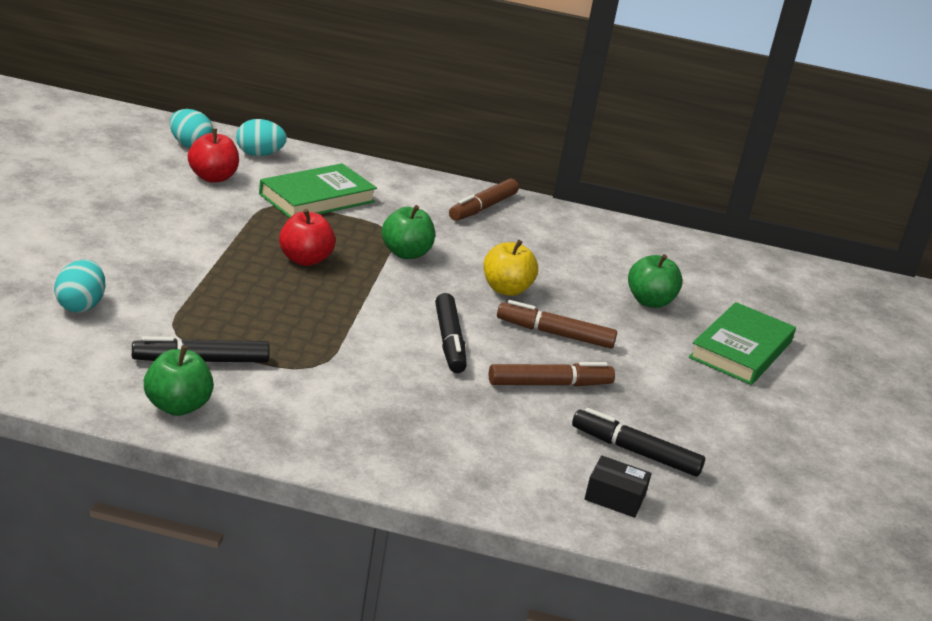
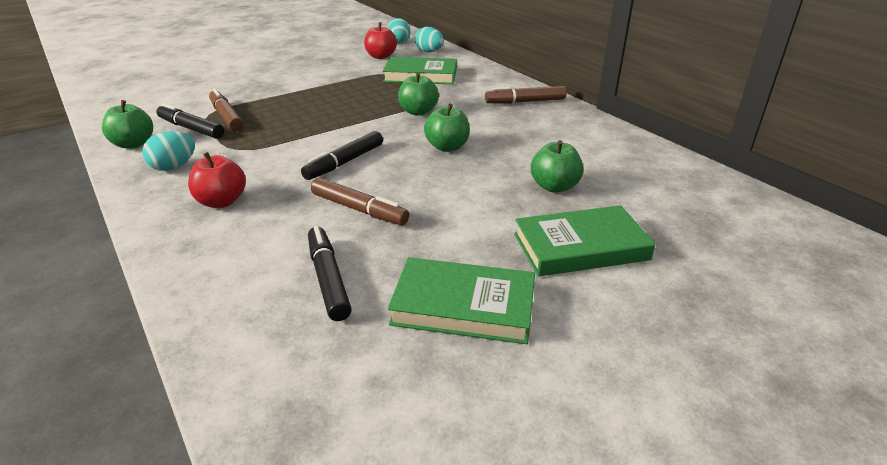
camera: 50 degrees right, 5 degrees up
(80, 305) = (196, 91): turquoise egg -> turquoise egg (174, 167)
(305, 259) = (349, 100): red apple -> red apple (221, 201)
(506, 289) = (447, 147): yellow apple -> green apple
(555, 334) = (429, 182): brown marker -> brown marker (227, 116)
(615, 497) = (244, 302): black box -> none
(744, 427) = (463, 306): none -> green book

